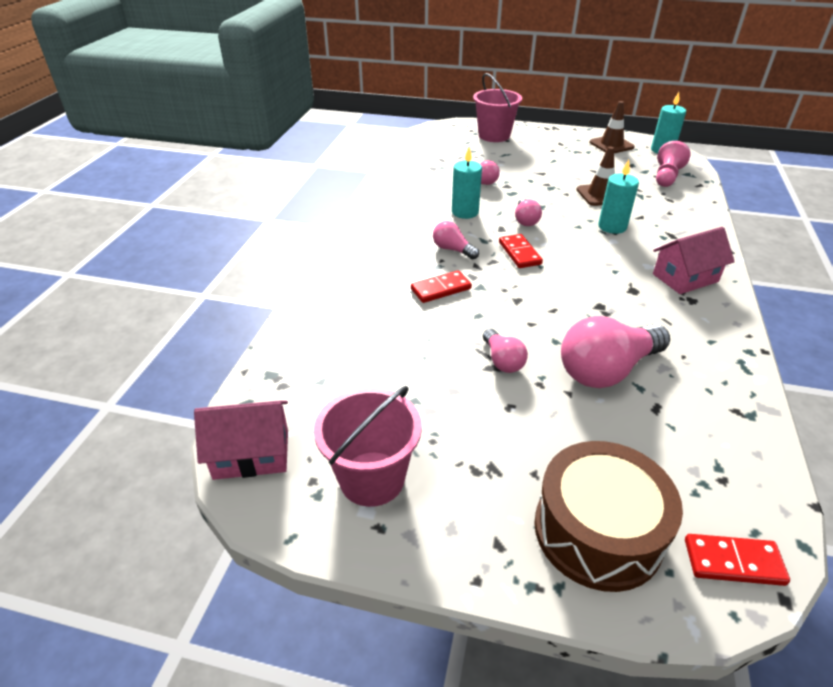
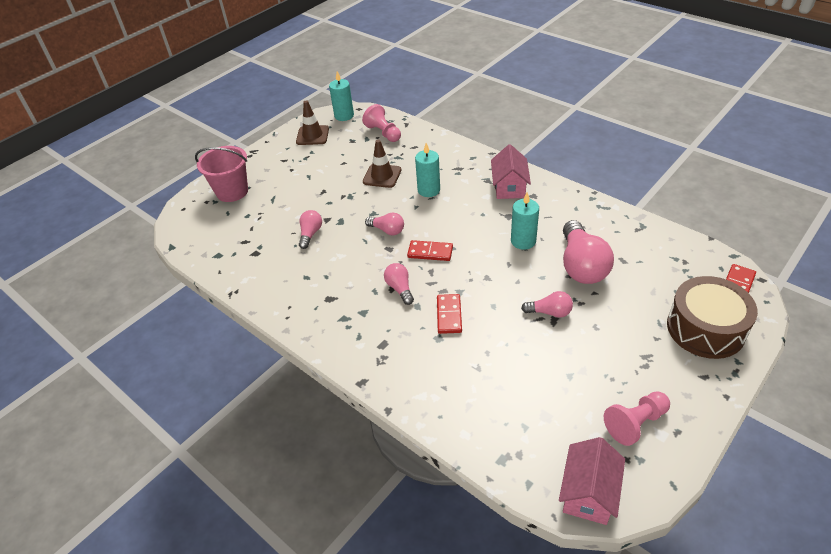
camera: 60 degrees left, 5 degrees up
(372, 478) = (635, 423): pink bucket -> pink pawn
(453, 250) = (400, 288): pink light bulb -> pink light bulb turned 90 degrees clockwise
(465, 212) = (349, 260): turquoise candle -> turquoise candle (523, 241)

